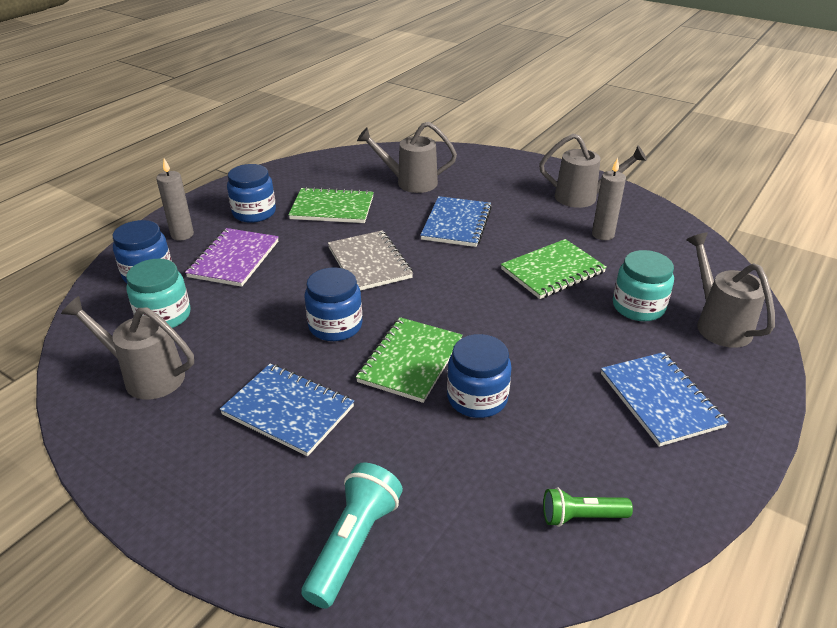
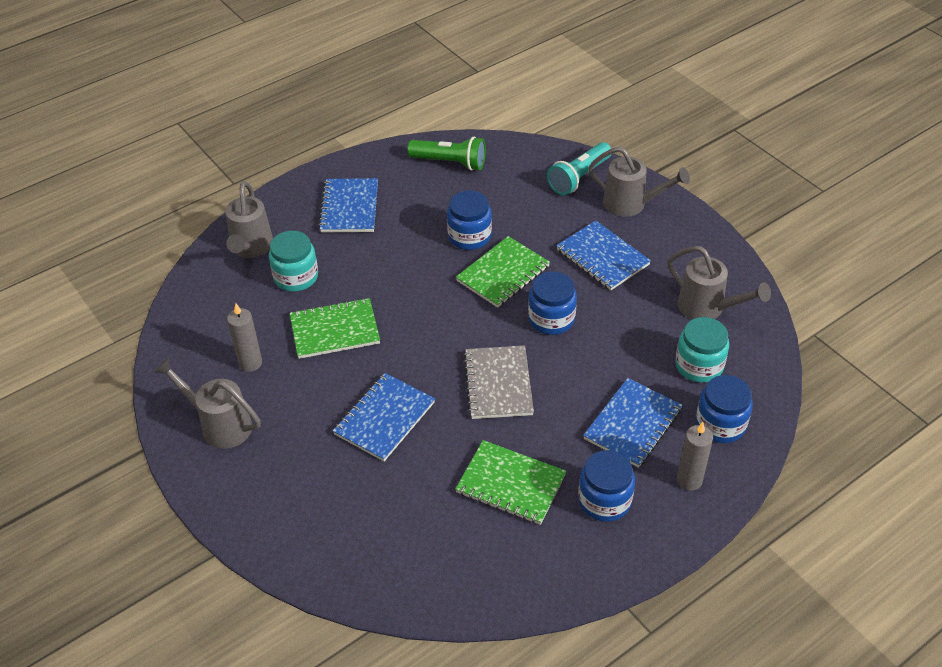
camera: 160 degrees left, 10 degrees up
(234, 259) = (633, 424): purple notebook -> blue notebook
(410, 182) = (398, 511): grey watering can -> grey watering can (630, 204)
(581, 517) = (450, 162): green flashlight -> green flashlight, size x1.58

